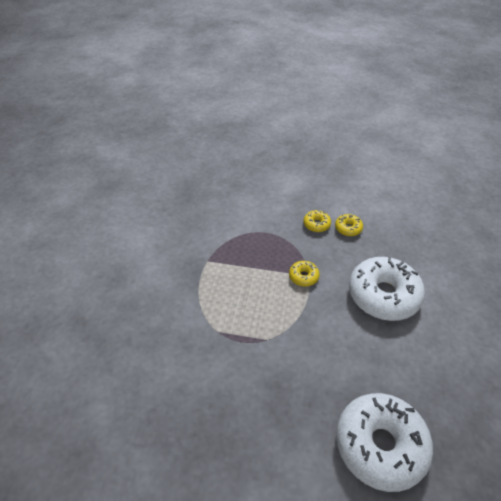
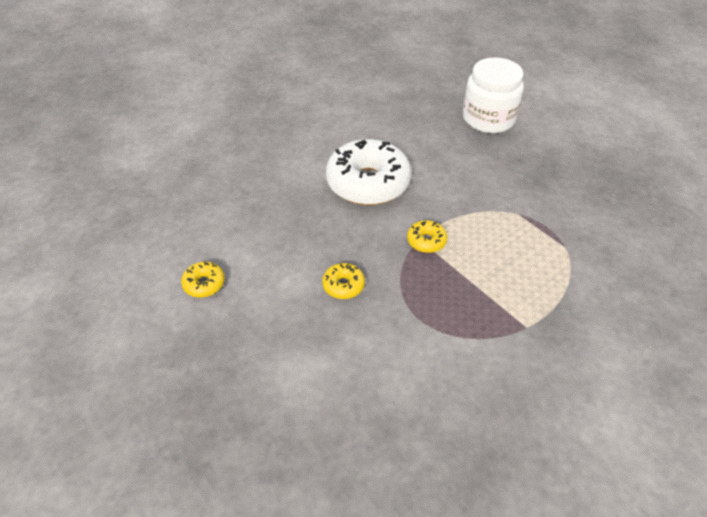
camera: 140 degrees left, 0 degrees up
(348, 228) = (314, 257): yellow donut -> yellow donut (204, 284)
(380, 445) = (488, 119): white donut -> white jar

